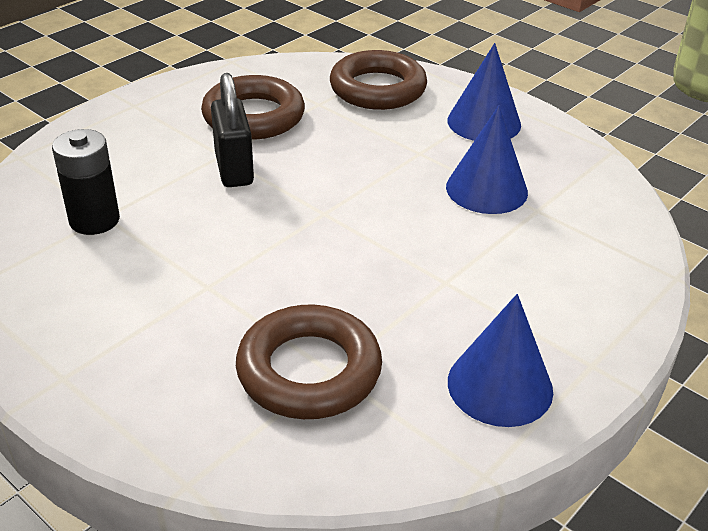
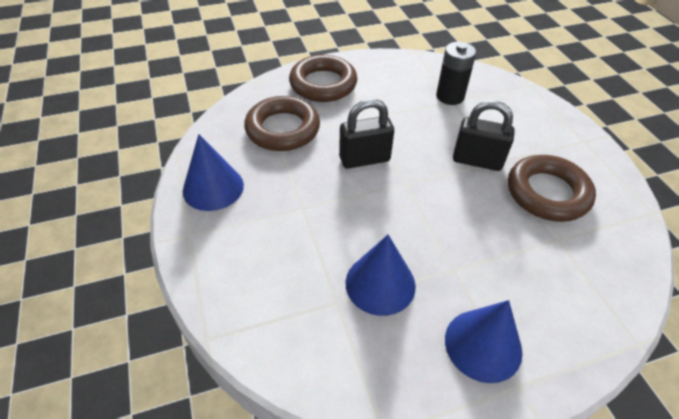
camera: 120 degrees right, 10 degrees up
(308, 258) = (364, 159): none -> black padlock
(377, 89) = (575, 292): brown ring -> brown ring (323, 84)

